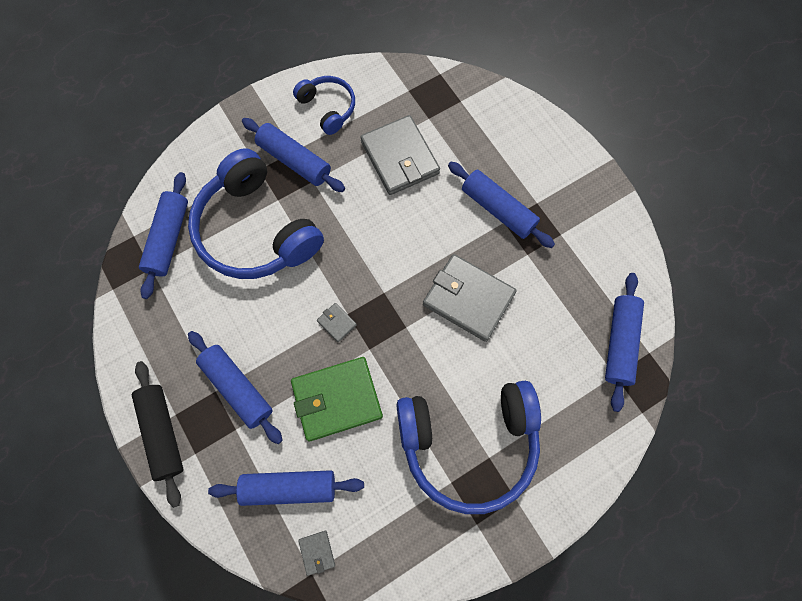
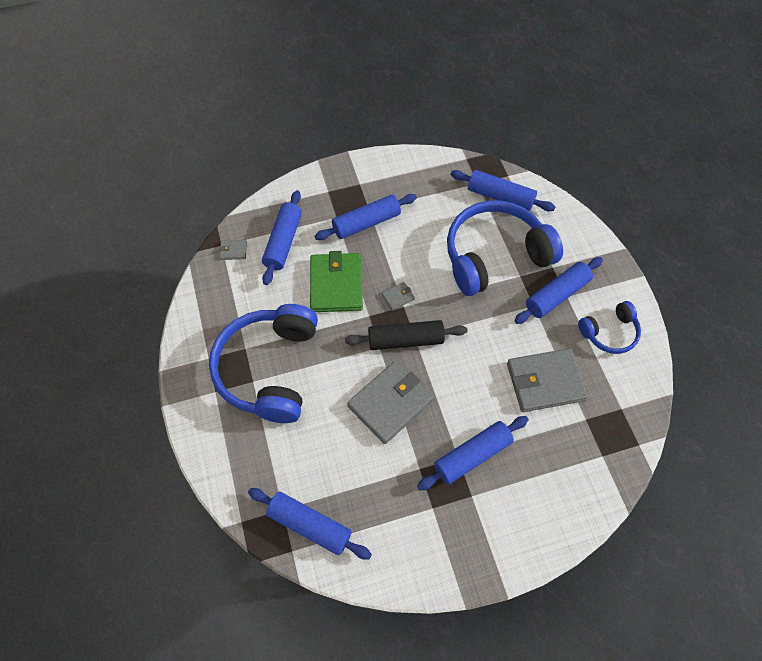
camera: 105 degrees right, 10 degrees down
(162, 433) = (349, 175): black rolling pin -> black rolling pin (405, 340)

